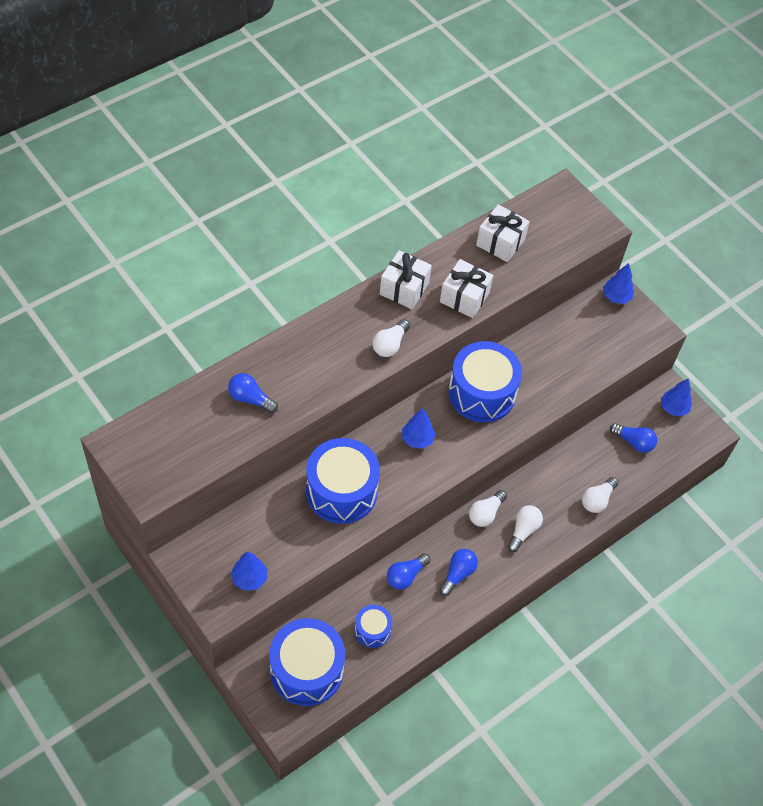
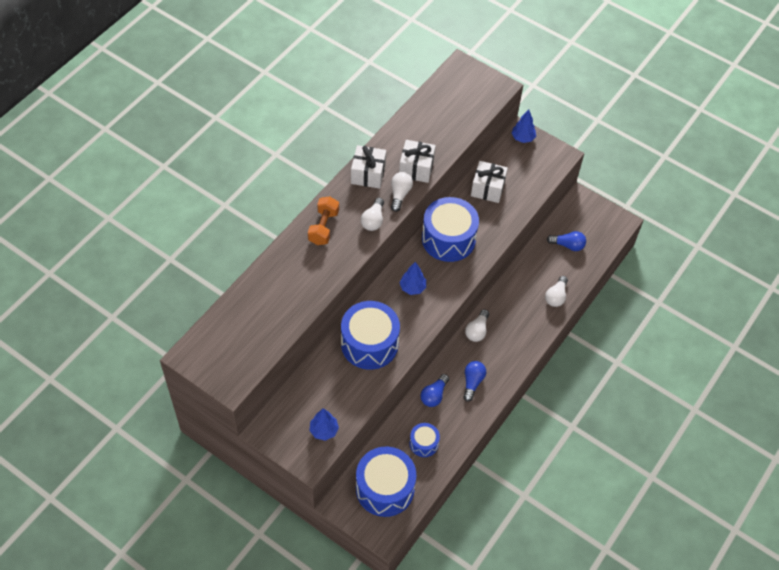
camera: 15 degrees left, 0 degrees up
(250, 399) = (281, 291): blue light bulb -> none
(328, 337) = (323, 227): none -> orange dumbbell
(500, 242) = (428, 119): white gift -> white gift (487, 189)
(523, 530) = (509, 335): white light bulb -> white light bulb (400, 194)
(673, 408) = (588, 211): blue tree -> none

